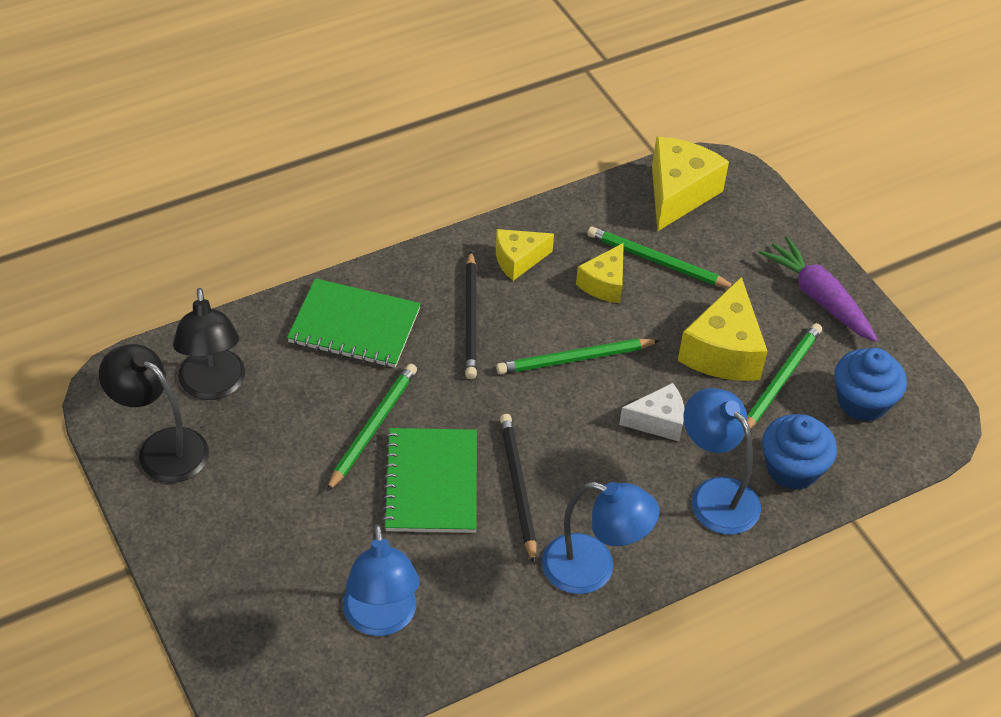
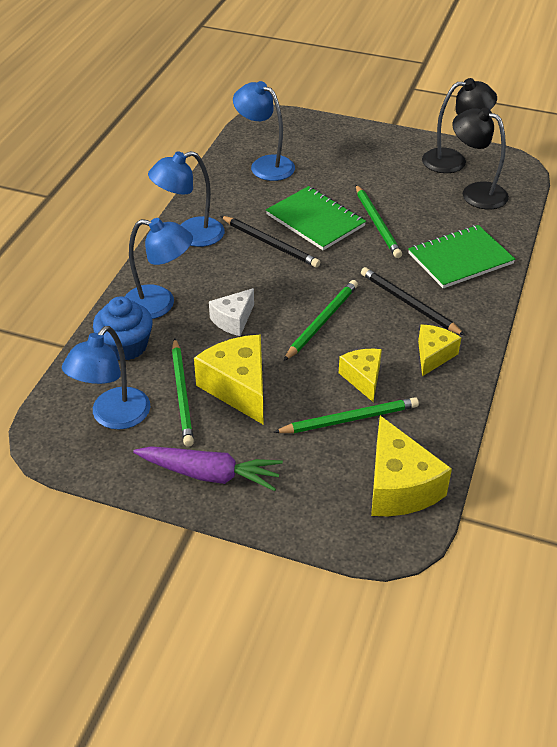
camera: 140 degrees right, 5 degrees down
(862, 401) = (113, 417): blue cupcake -> blue lamp

